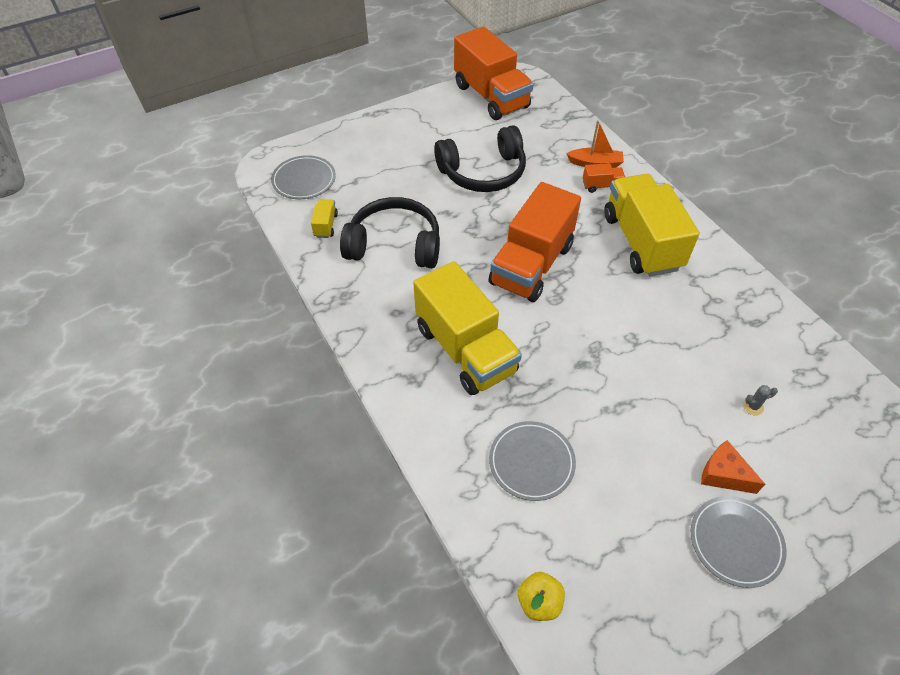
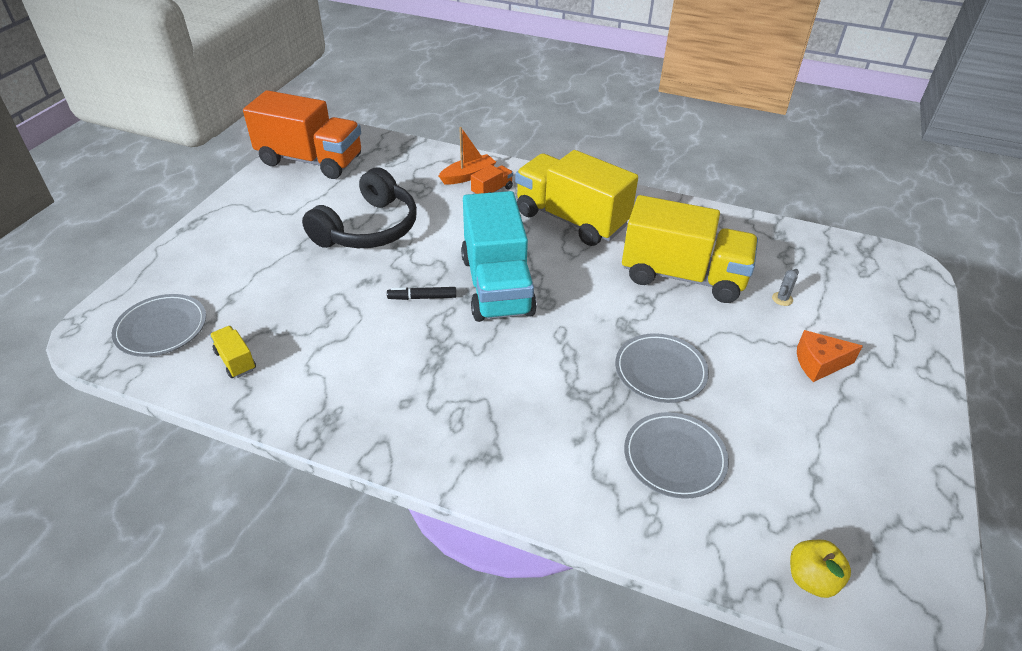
camera: 40 degrees left, 10 degrees down
(394, 245) = (339, 339): black headphones -> none
(465, 349) = (512, 395): yellow truck -> yellow truck (683, 276)
(472, 245) = (422, 297): none -> black marker
(531, 265) = (497, 285): orange truck -> turquoise truck
(735, 542) = (882, 410): grey plate -> grey plate (660, 371)

